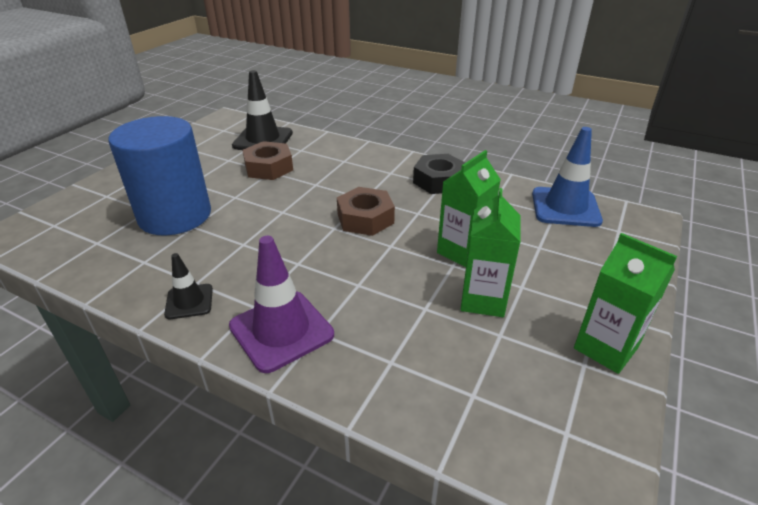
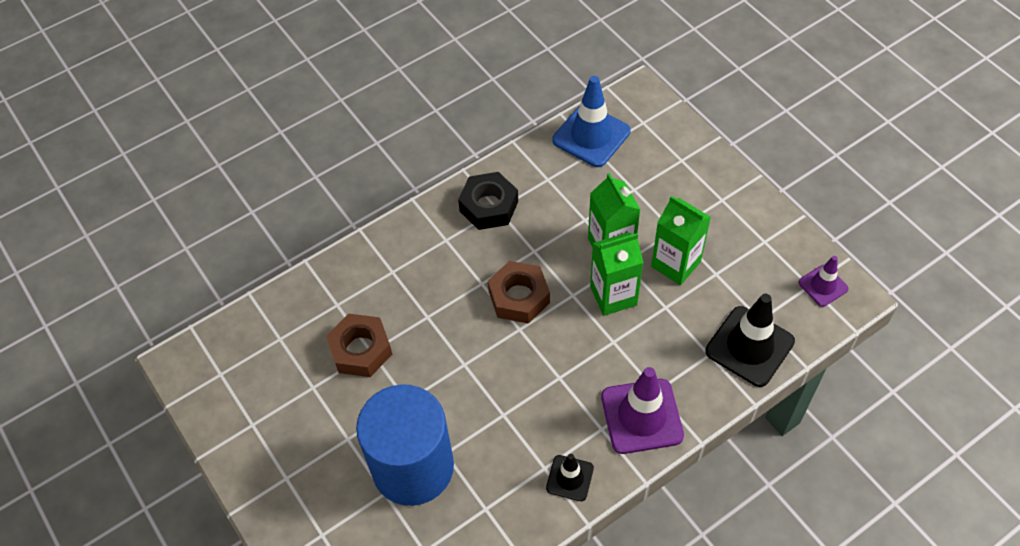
camera: 60 degrees left, 20 degrees up
(263, 139) = (282, 336): black traffic cone -> black traffic cone (749, 346)
(580, 449) = (823, 285): none -> purple traffic cone
(605, 348) = (757, 220): green carton -> green carton (613, 296)

